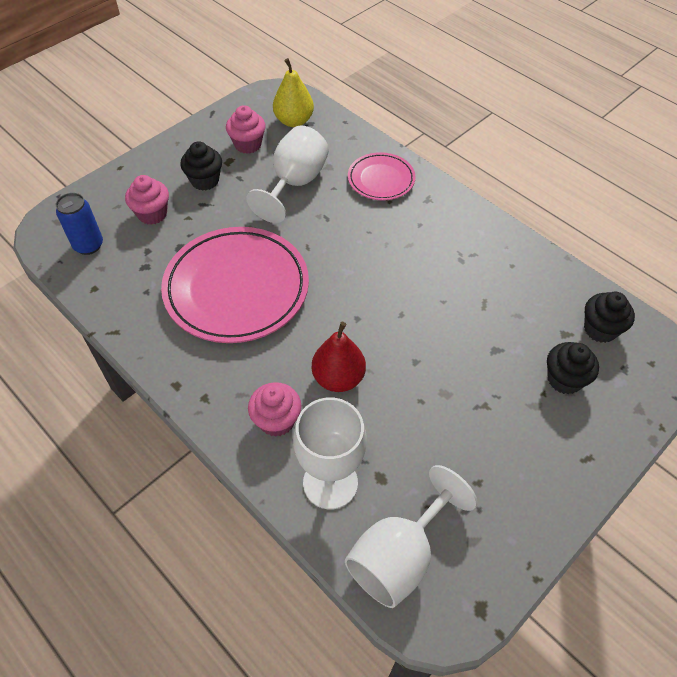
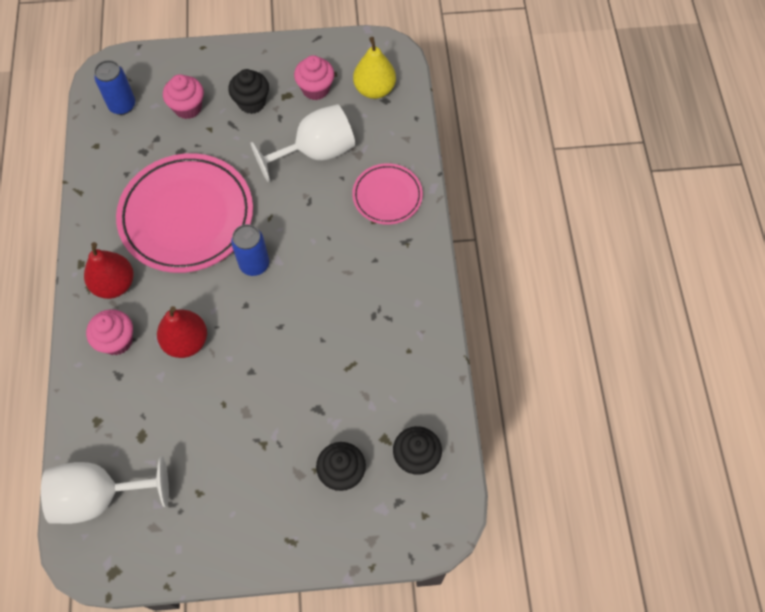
camera: 40 degrees right, 10 degrees up
(226, 379) = (114, 284): none -> red pear
(330, 483) = (107, 412): white goblet -> none
(332, 286) = (254, 264): none -> blue can

